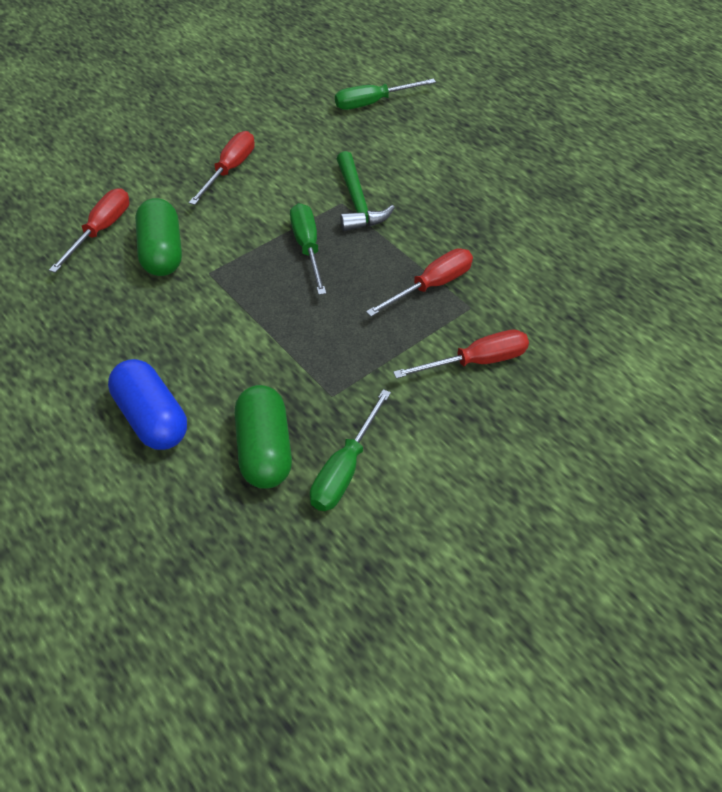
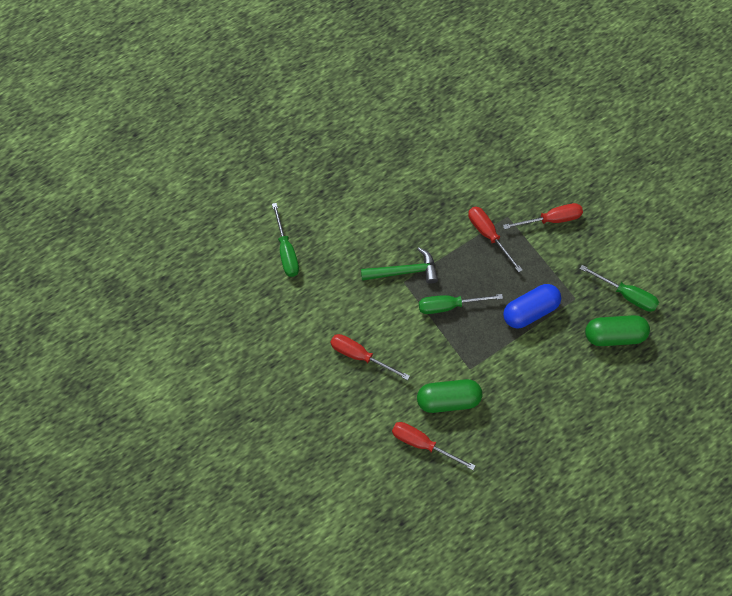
camera: 85 degrees left, 15 degrees up
(152, 418) = (592, 398): blue capsule -> blue capsule (530, 311)
(476, 362) = (551, 220): red screwdriver -> red screwdriver turned 90 degrees clockwise

